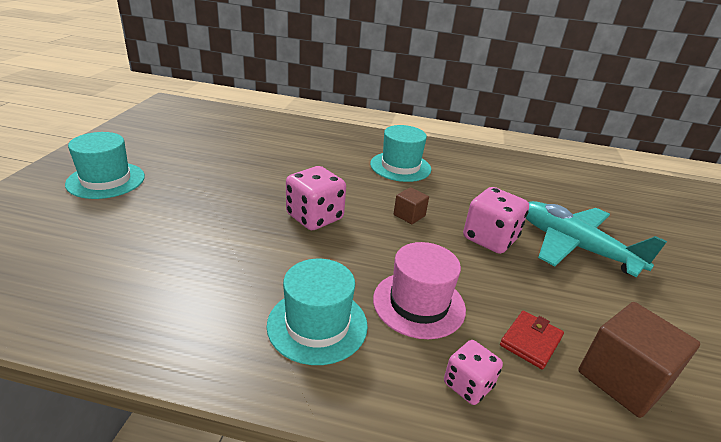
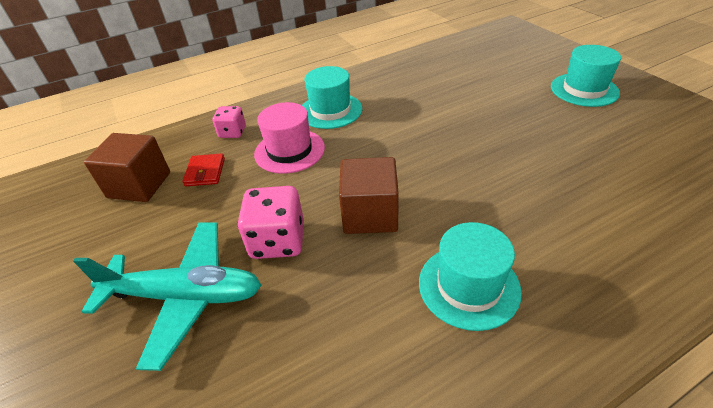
camera: 145 degrees right, 10 degrees up
(314, 217) = (430, 158): pink dice -> none
(409, 215) = (370, 214): brown cube -> brown cube, size x1.89

